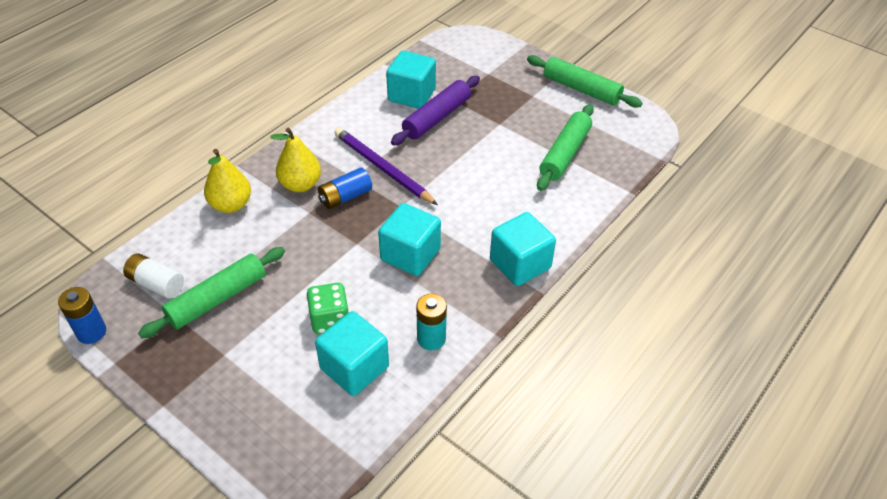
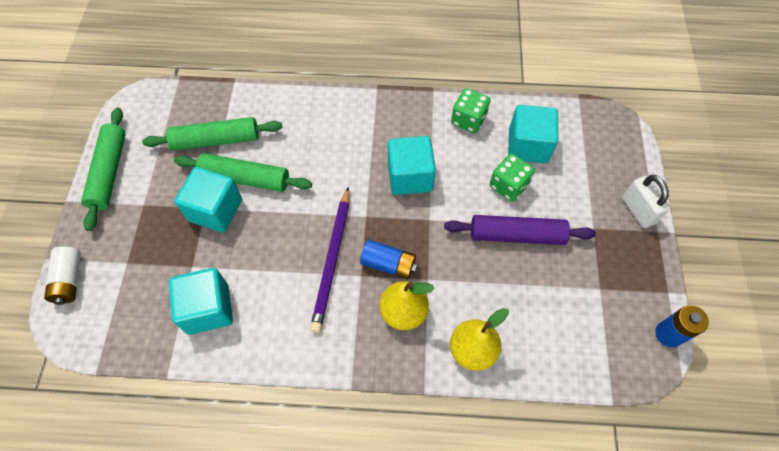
camera: 125 degrees left, 15 degrees up
(156, 284) = (592, 330): white battery -> white battery (69, 280)
(197, 406) = (638, 210): none -> white padlock
(217, 299) = (561, 272): green rolling pin -> green rolling pin (245, 178)
(431, 339) = (468, 120): turquoise battery -> green dice
(437, 118) = (230, 263): purple rolling pin -> purple rolling pin (516, 235)
(520, 264) = (362, 108): turquoise cube -> turquoise cube (215, 210)

